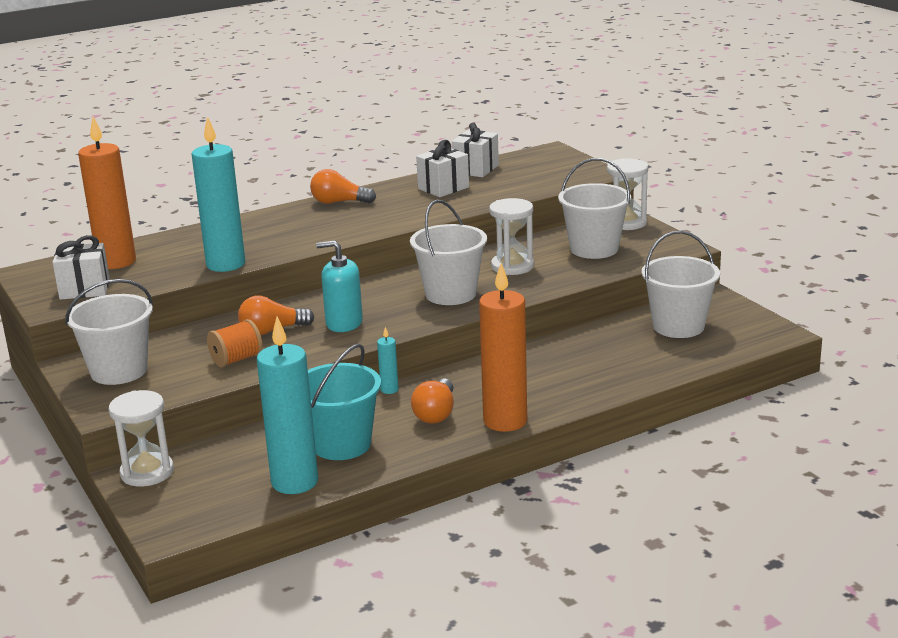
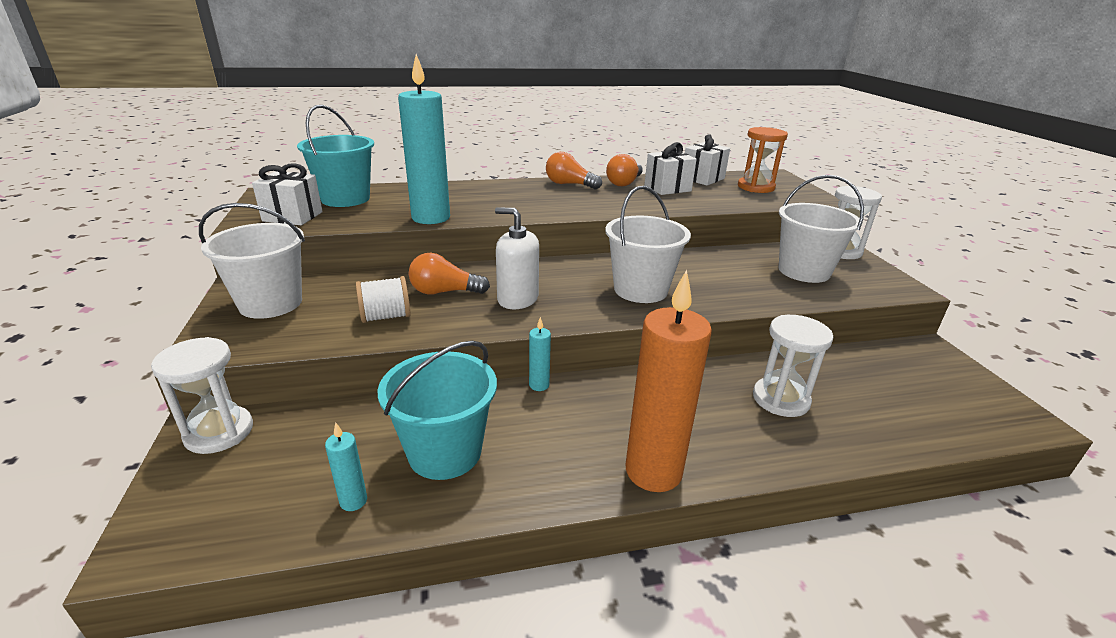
camera: 15 degrees right, 5 degrees up
(116, 262) = (345, 199): orange candle -> turquoise bucket
(236, 359) = (386, 317): orange spool -> white spool
(294, 482) = (353, 501): turquoise candle -> turquoise candle, size x0.43
(344, 323) = (517, 299): turquoise soap dispenser -> white soap dispenser
(436, 413) = (574, 434): orange light bulb -> orange light bulb (624, 183)
(512, 266) = (714, 273): white hourglass -> white hourglass (780, 399)
(533, 170) = (756, 187): none -> orange hourglass
(678, 326) = (891, 379): white bucket -> none

